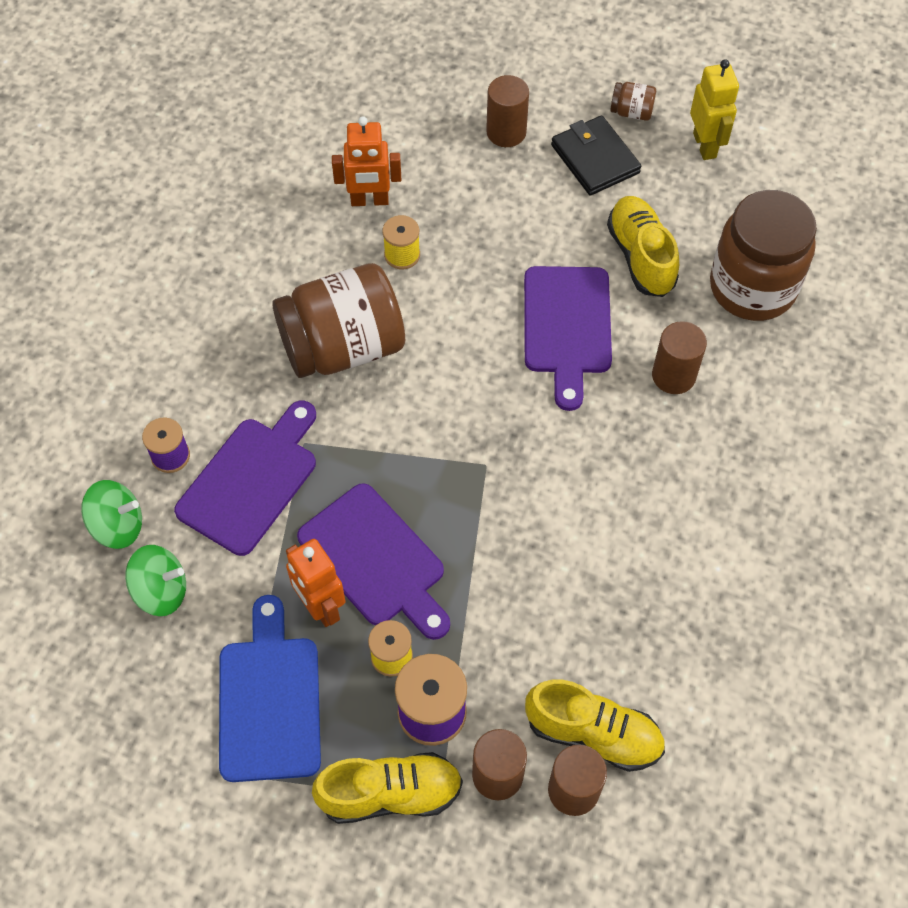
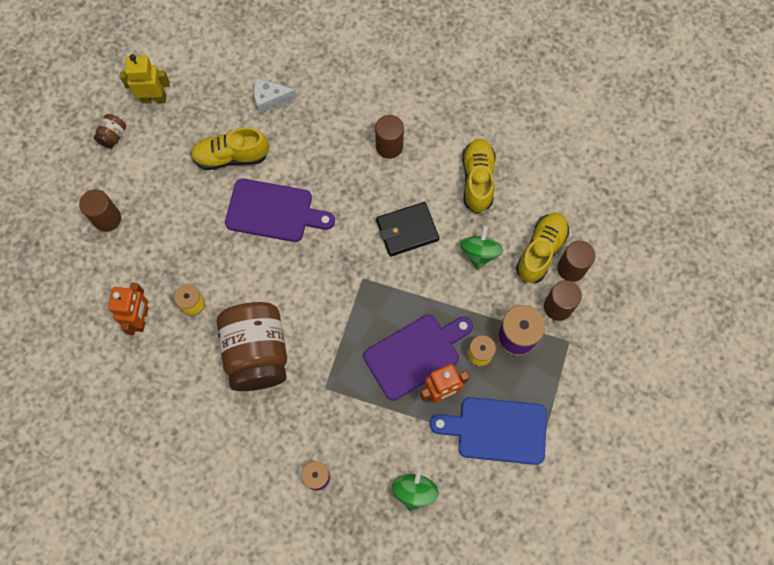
camera: 80 degrees left, 10 degrees up
(118, 526) = (363, 517): green spinning top -> green spinning top (479, 253)
(251, 480) = (346, 425): purple cutting board -> none
(390, 794) = (561, 367): yellow shoe -> yellow shoe (477, 180)
(595, 159) = (146, 167): black wallet -> black wallet (407, 230)
(673, 376) = (323, 158): brown cylinder -> brown cylinder (389, 146)
(752, 287) = (270, 99): brown jar -> white cheese

